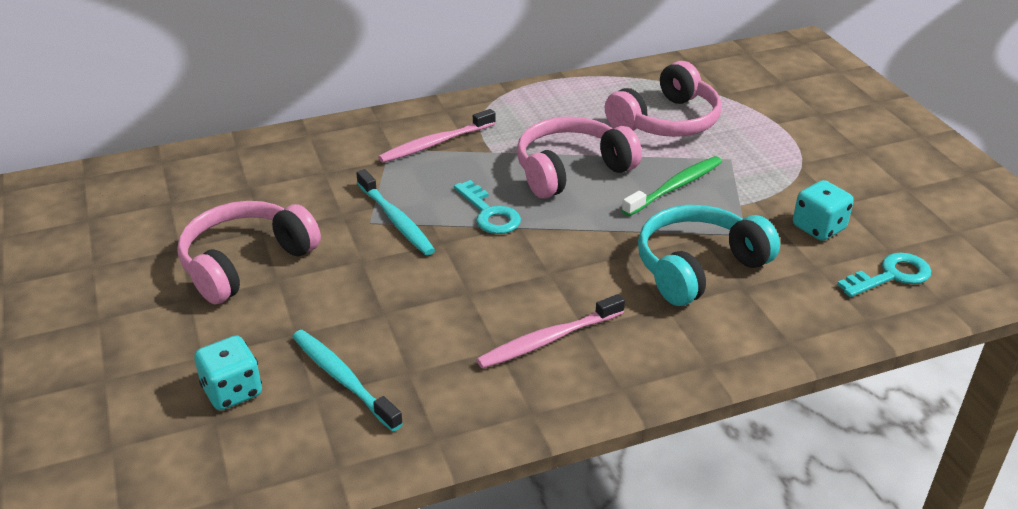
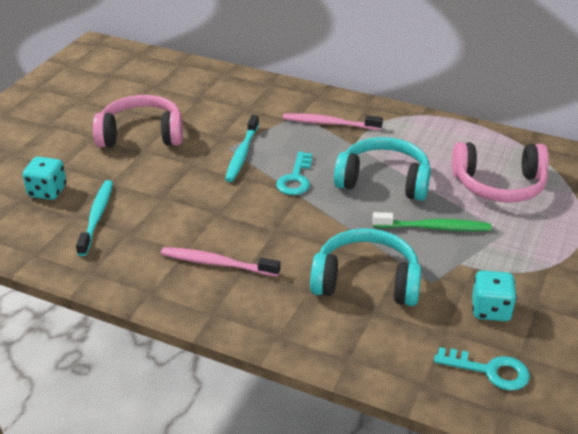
camera: 45 degrees right, 0 degrees up
(571, 170) = (383, 181): pink headphones -> turquoise headphones

